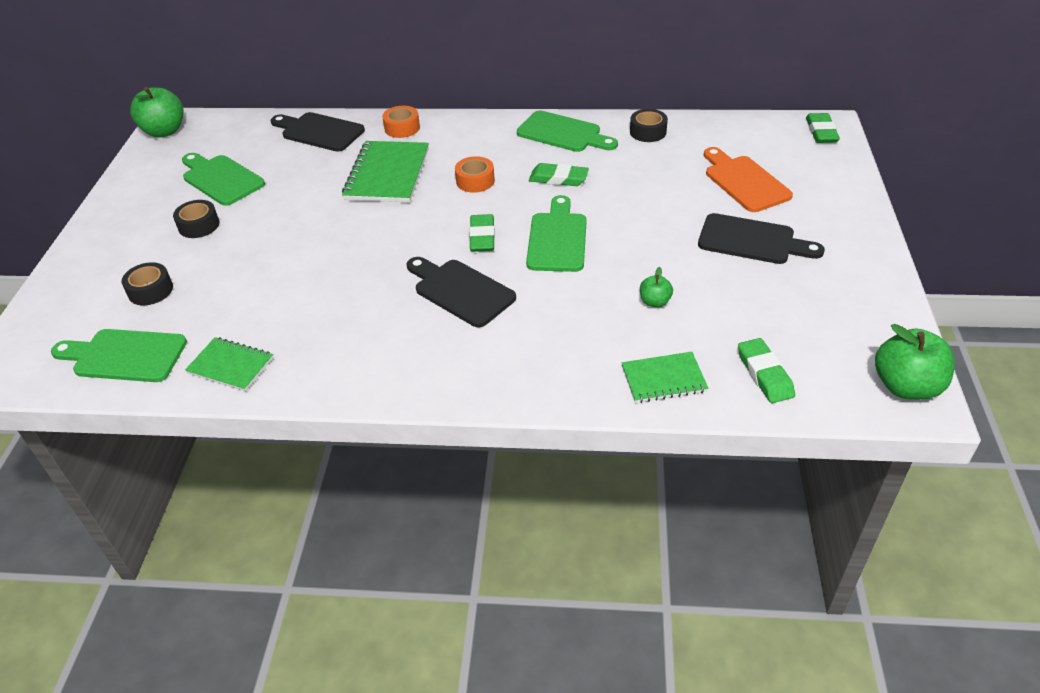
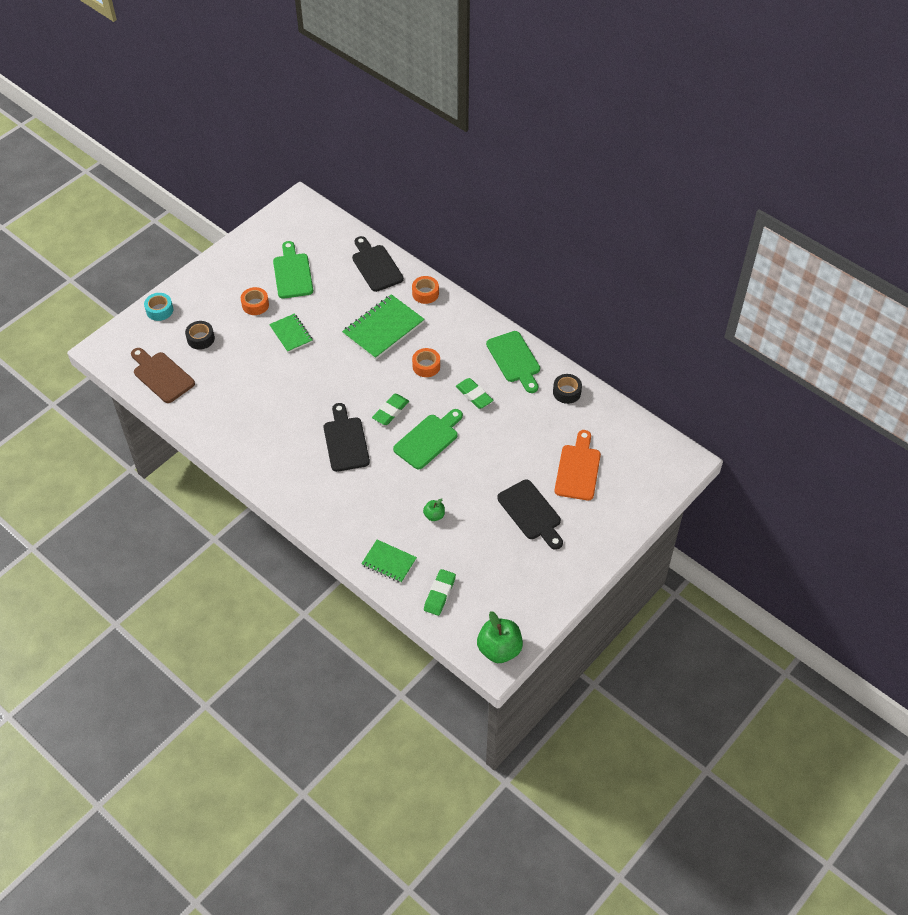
camera: 35 degrees right, 10 degrees up
(59, 291) = (159, 310): none -> turquoise tape
(124, 356) = (161, 375): green cutting board -> brown cutting board
(164, 131) = (291, 210): green apple -> none
(199, 225) = (255, 305): black tape -> orange tape
(230, 366) = (202, 414): green notebook -> green notebook (291, 334)
(821, 132) = (674, 463): green eraser -> none

